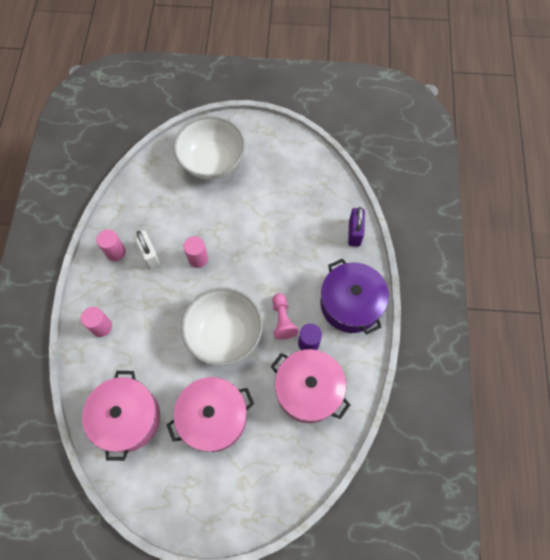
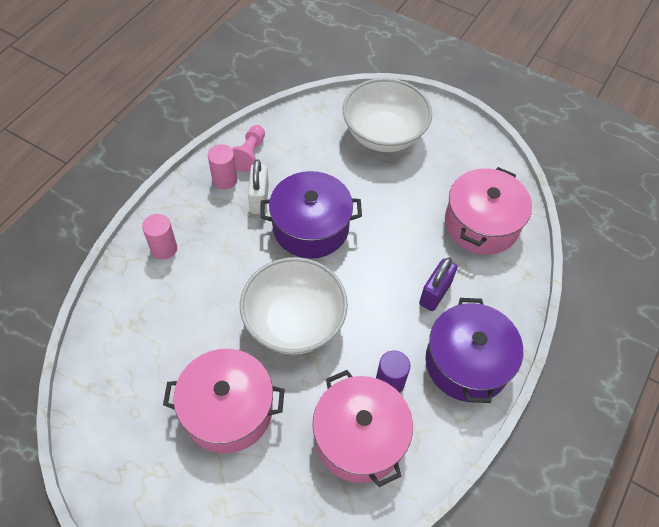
camera: 25 degrees right, 10 degrees down
(127, 418) = (132, 359): pink pot -> pink pot (481, 224)
(198, 258) = (310, 227): pink cylinder -> purple pot
(282, 320) = (372, 340): pink pawn -> pink pawn (249, 154)
(354, 233) = (514, 284): purple padlock -> purple padlock (435, 293)

